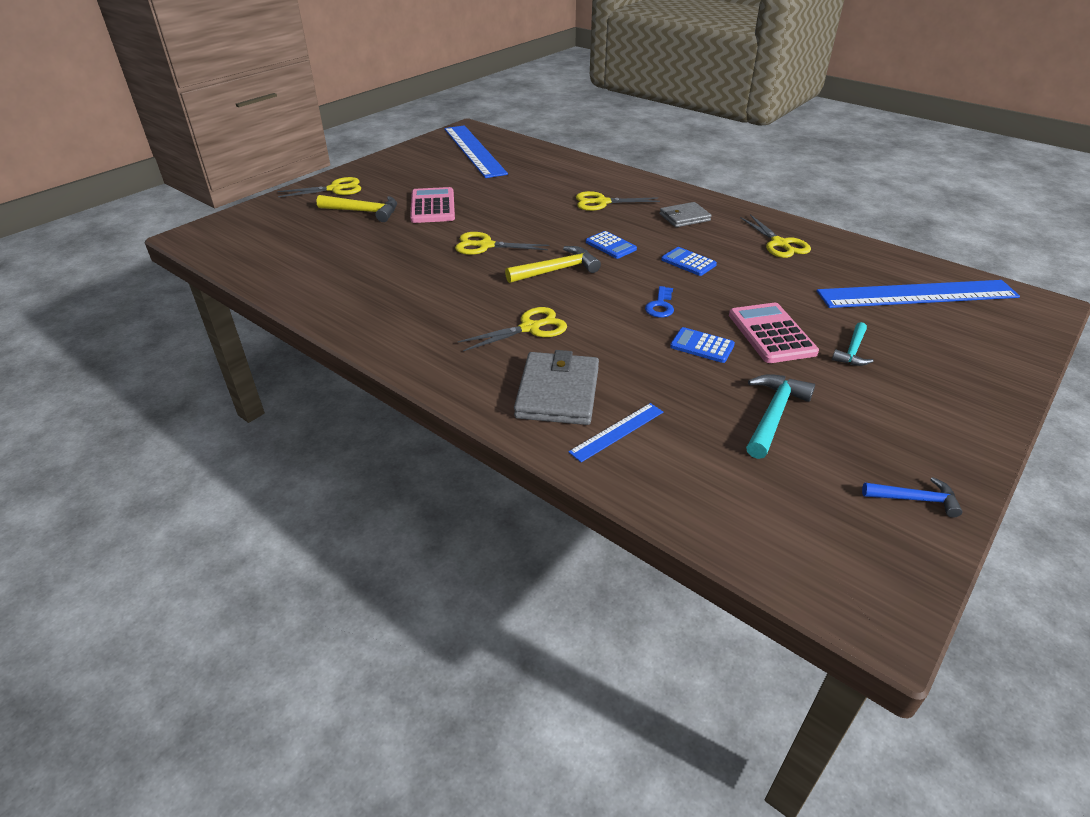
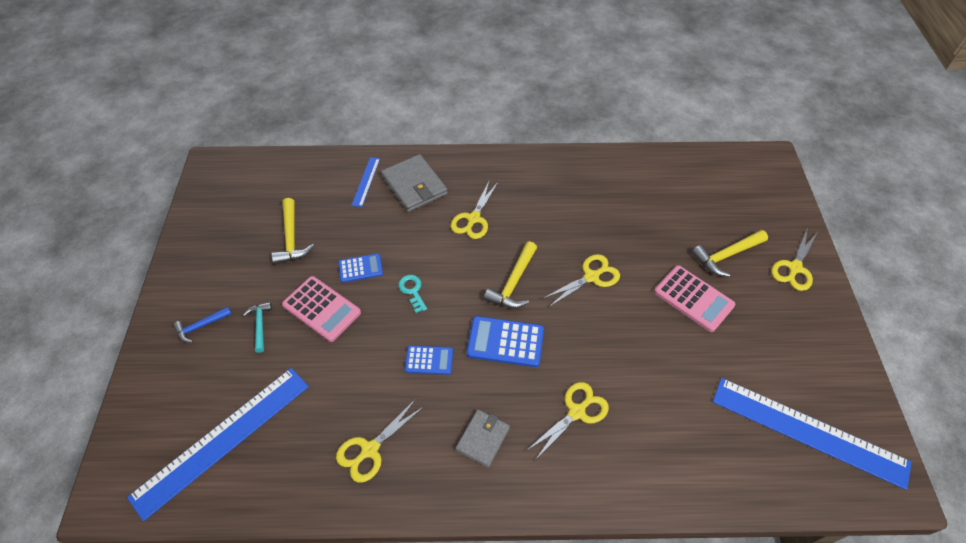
camera: 140 degrees right, 15 degrees up
(610, 246) = (505, 342): blue calculator -> blue calculator, size x1.60
(660, 305) = (412, 291): blue key -> turquoise key
(773, 415) = (291, 238): turquoise hammer -> yellow hammer
(779, 244) = (370, 450): yellow scissors -> yellow scissors turned 75 degrees counterclockwise
(914, 499) = (202, 226): blue hammer -> blue hammer (201, 326)

